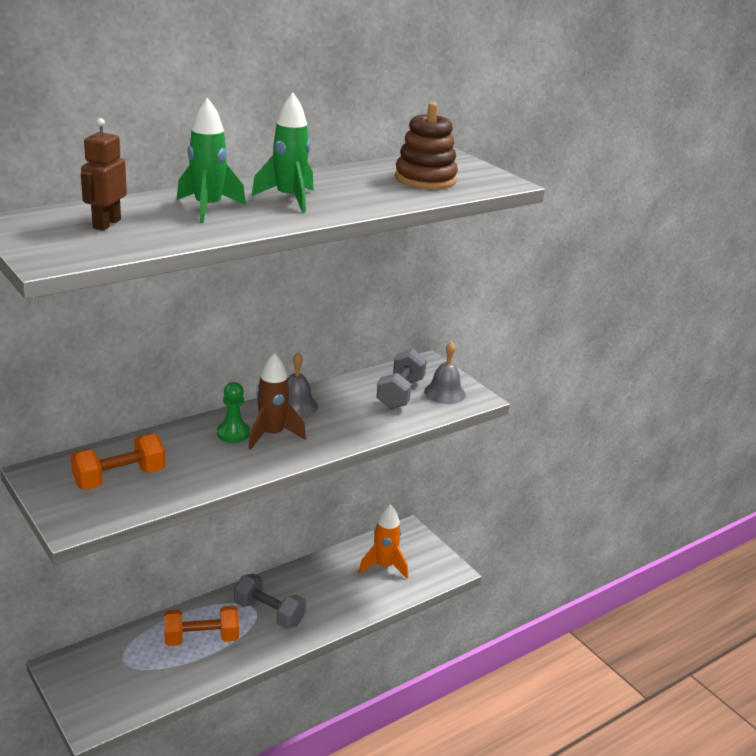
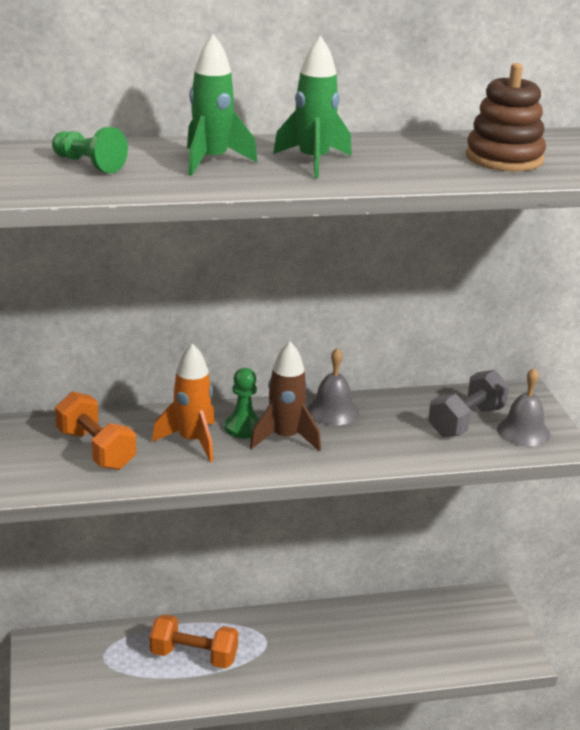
camera: 25 degrees right, 0 degrees up
(106, 224) = (89, 164): brown robot -> green pawn
(119, 478) = (96, 450): orange dumbbell -> orange dumbbell turned 60 degrees clockwise
(269, 613) = (279, 649): grey dumbbell -> none
(384, 566) = (439, 632): orange rocket -> orange rocket (192, 441)

